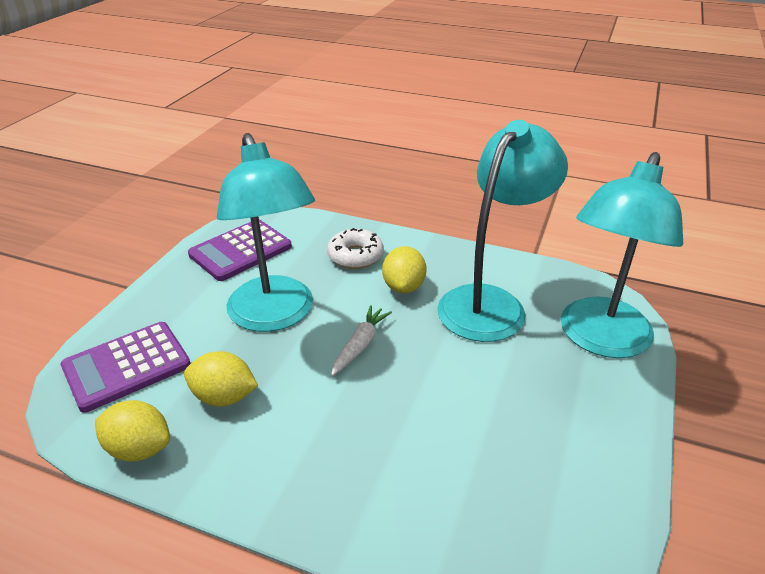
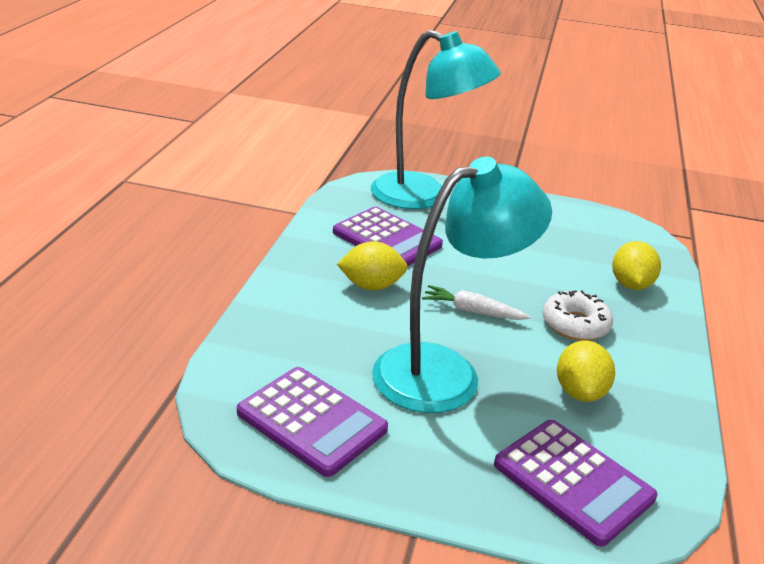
camera: 100 degrees left, 5 degrees down
(139, 449) = (670, 438): yellow lemon -> yellow lemon (630, 285)
(355, 256) = (315, 319): white donut -> white donut (575, 324)
(490, 303) = (387, 239): turquoise lamp -> purple calculator

